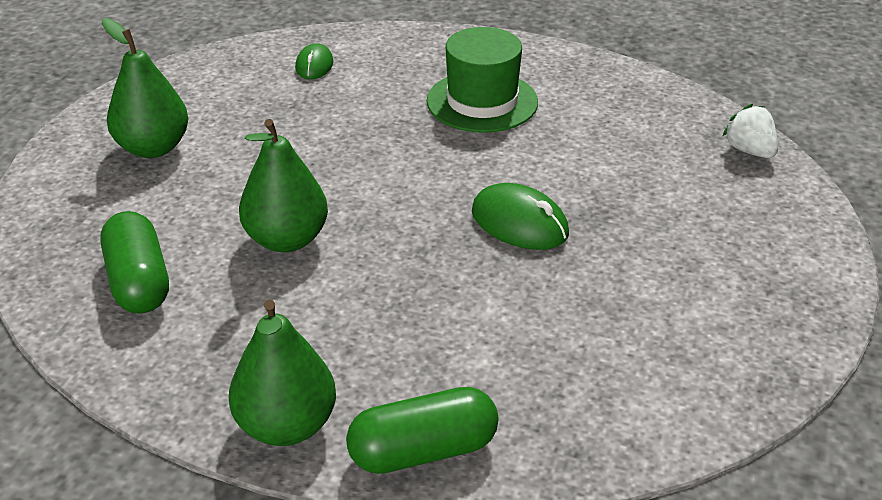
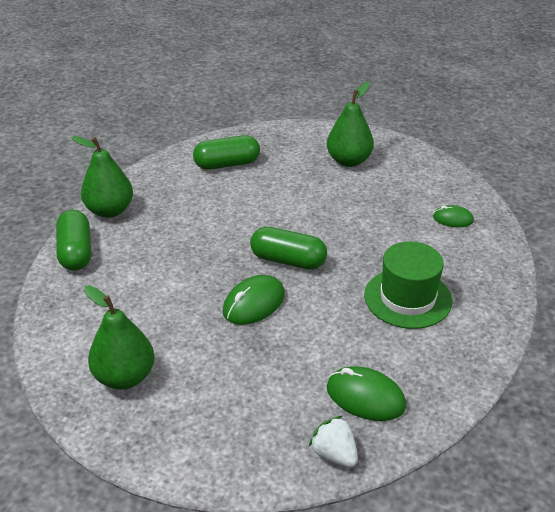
camera: 95 degrees right, 0 degrees up
(286, 239) = (253, 209): green pear -> green pear (125, 377)
(419, 197) = (288, 260): none -> green capsule
(658, 131) = (365, 397): none -> green mouse
(749, 151) = (334, 454): white strawberry -> white strawberry turned 105 degrees counterclockwise

